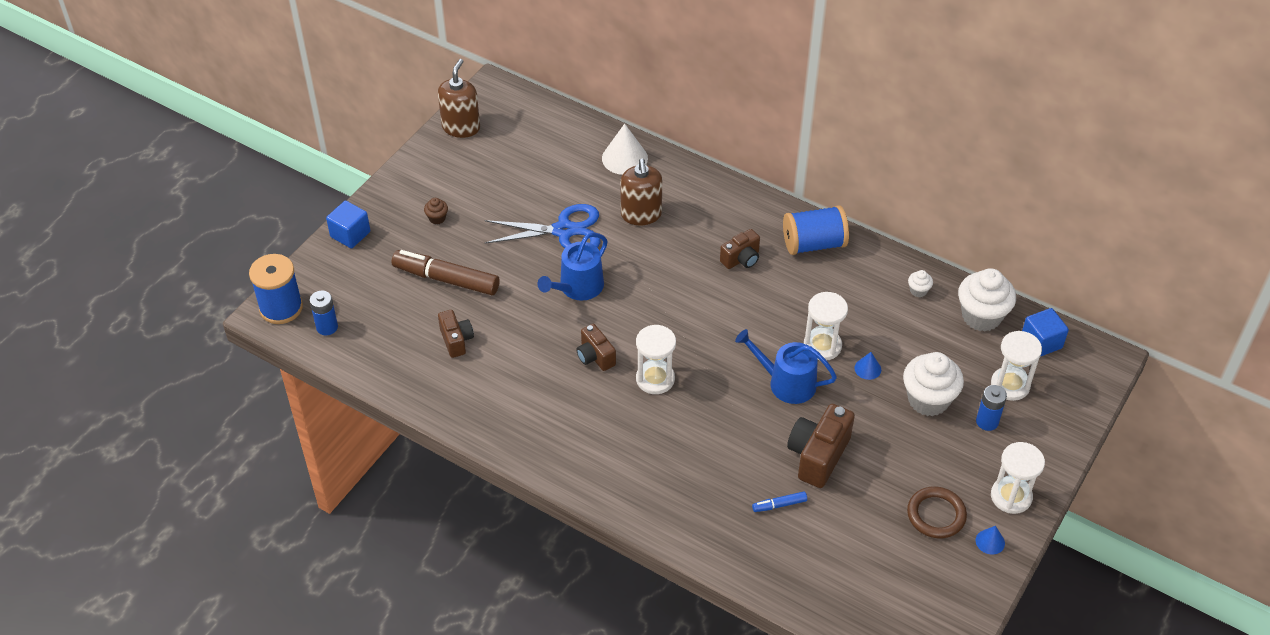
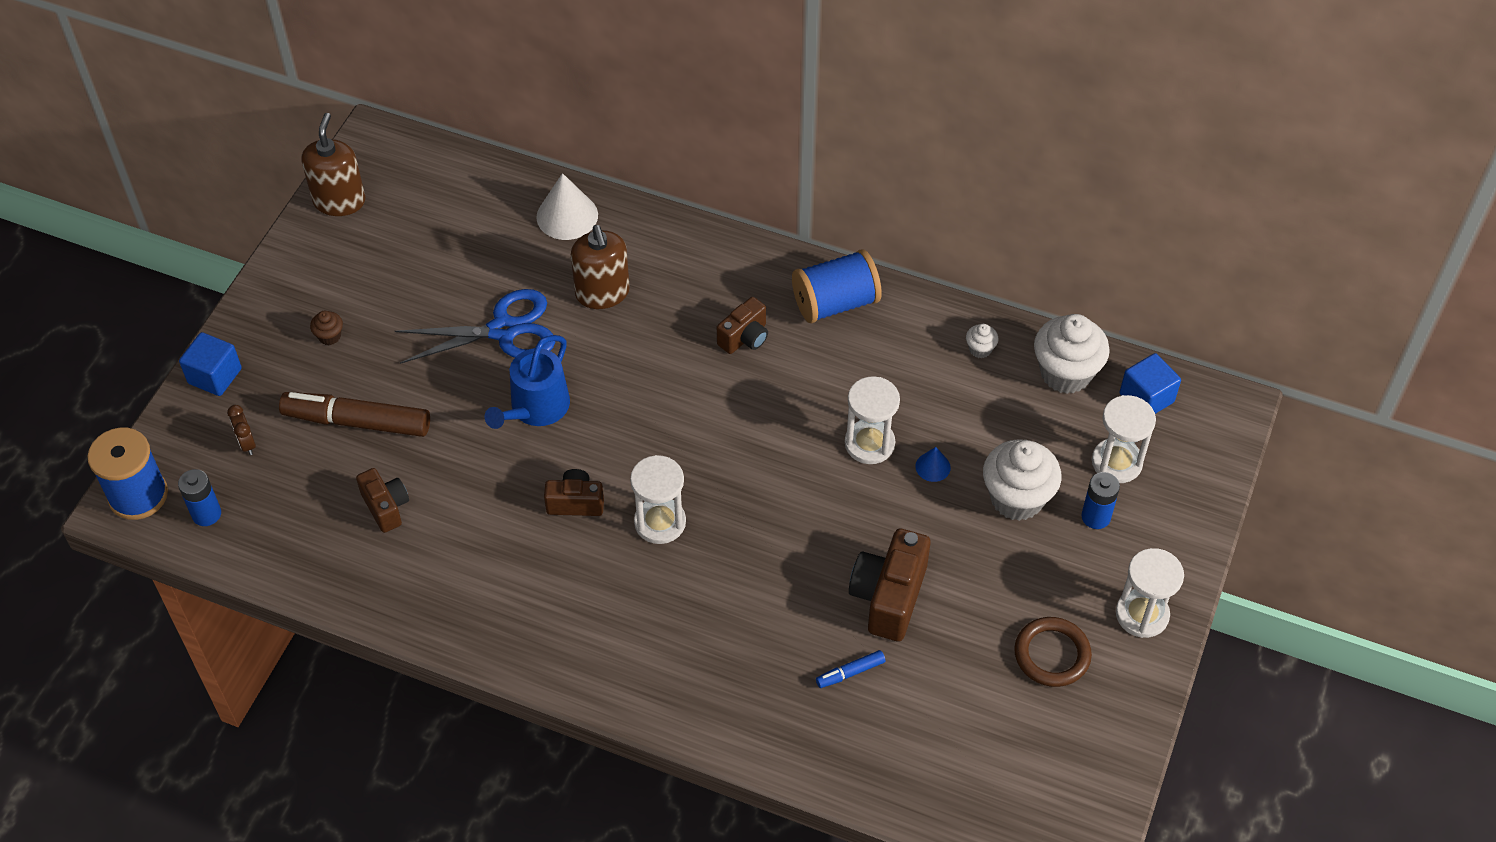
camera: 10 degrees left, 5 degrees up
(364, 283) = (247, 443): none -> brown clock
(595, 357) = (575, 503): brown camera -> brown camera turned 135 degrees clockwise
(786, 383) = (832, 502): blue watering can -> none
(990, 541) = (1125, 680): blue cone -> none

